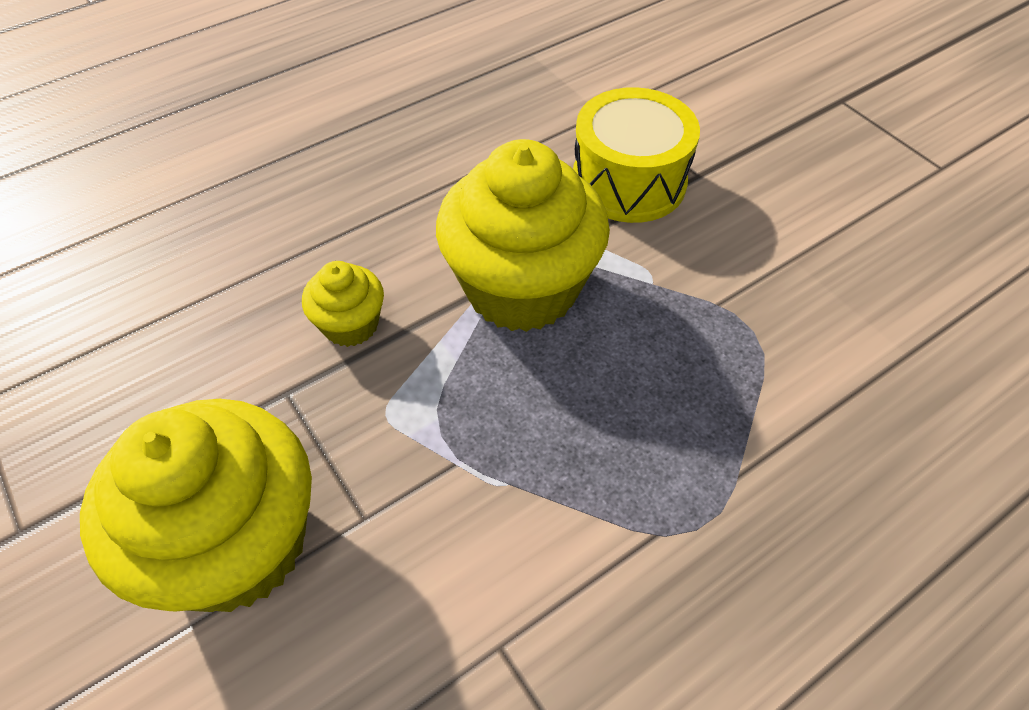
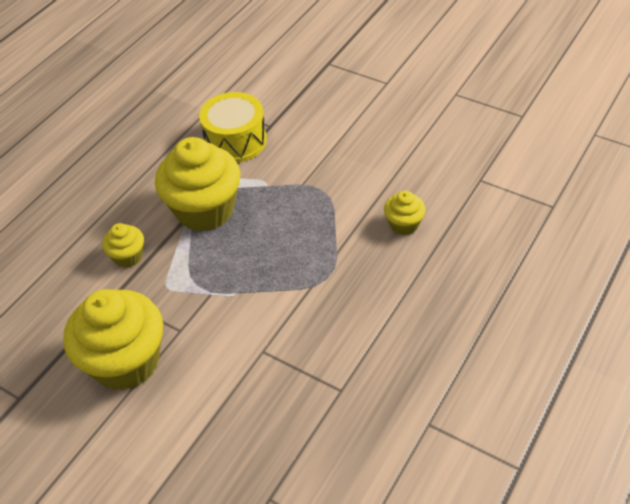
camera: 20 degrees left, 5 degrees down
(900, 472) = (404, 224): none -> yellow cupcake

